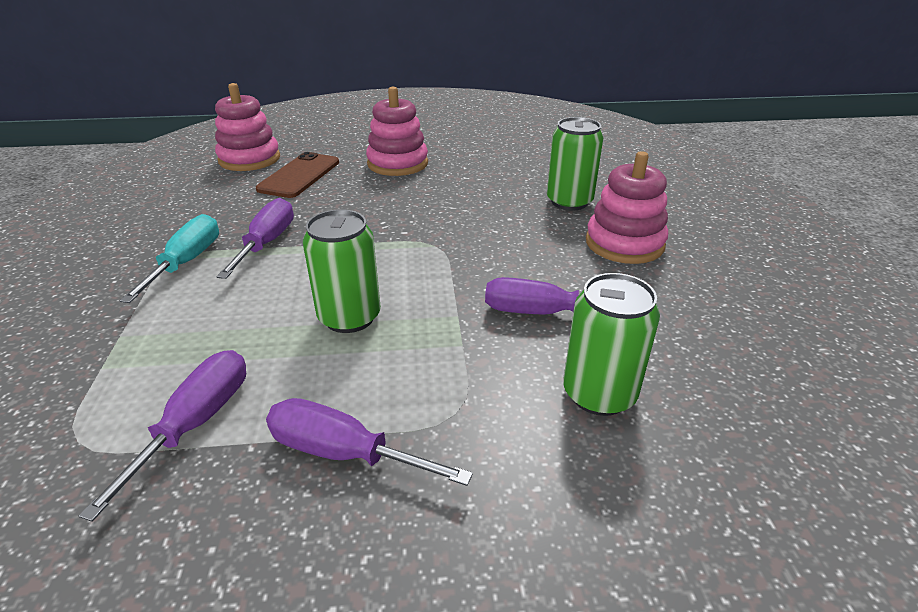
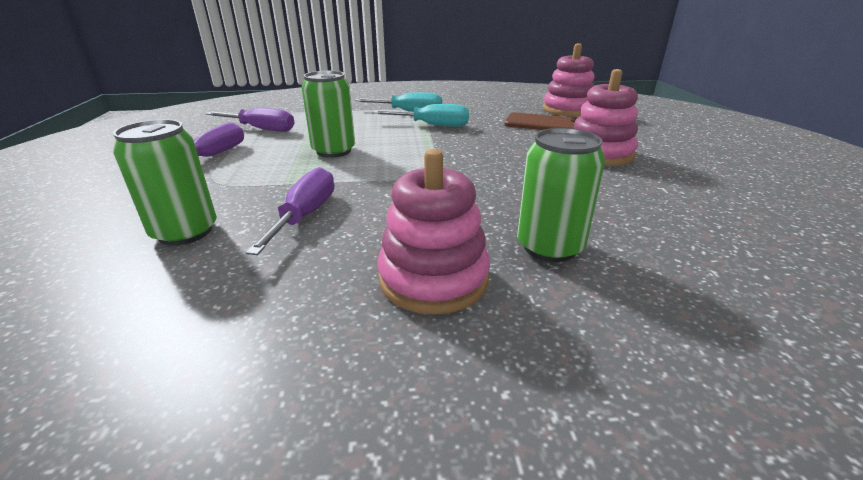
camera: 90 degrees right, 5 degrees down
(267, 243) = (433, 125): purple screwdriver -> turquoise screwdriver

